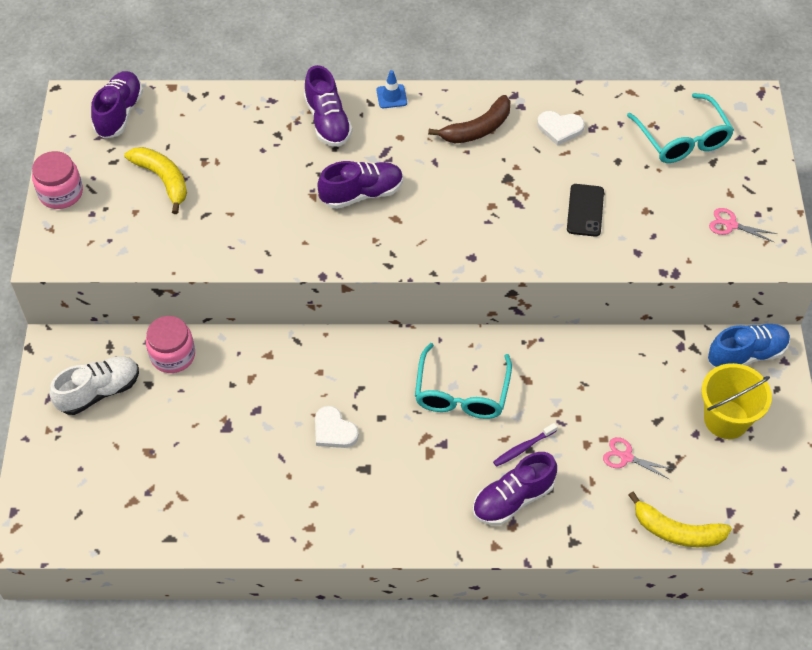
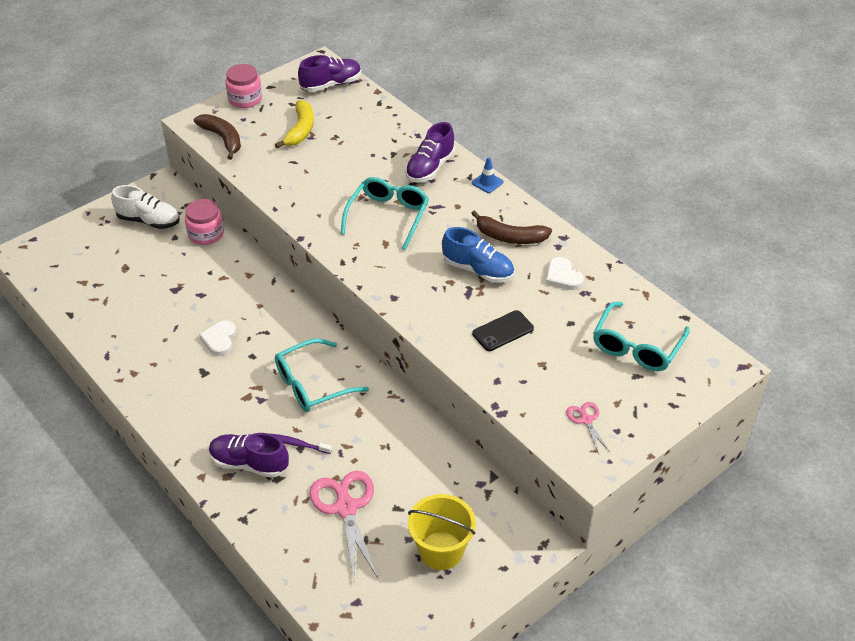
camera: 50 degrees right, 10 degrees down
(105, 248) = (223, 139): none -> brown banana
(362, 194) = (388, 216): purple shoe -> turquoise glasses
(626, 457) = (346, 508): pink scissors -> pink scissors, size x1.98
(676, 531) = (308, 577): yellow banana -> none
(746, 355) = (516, 529): blue shoe -> blue shoe (478, 270)

